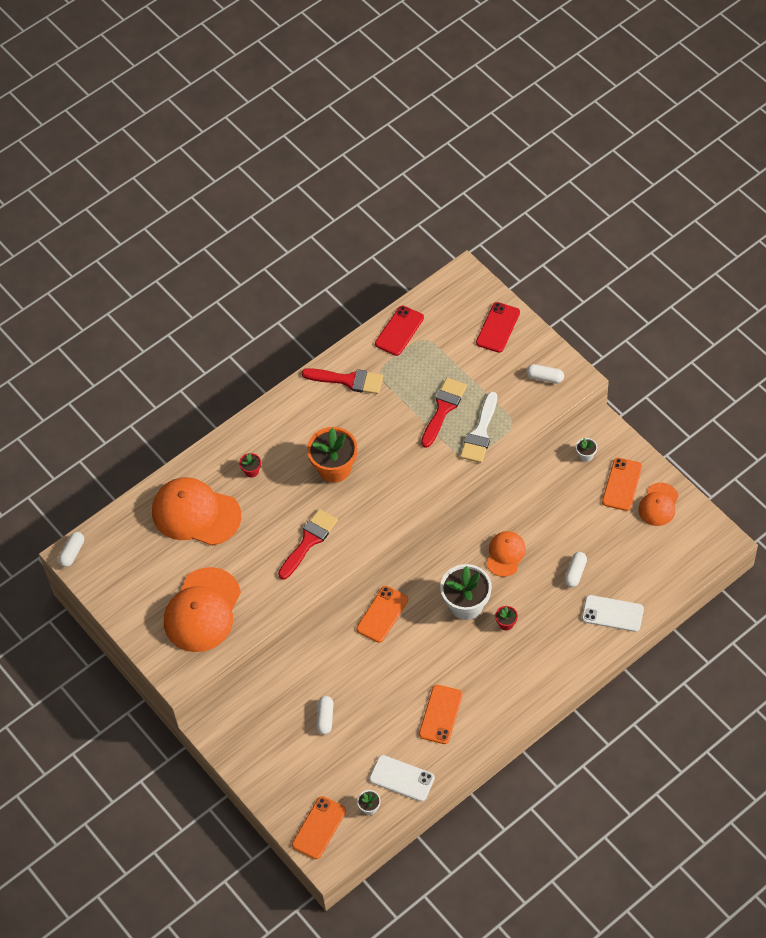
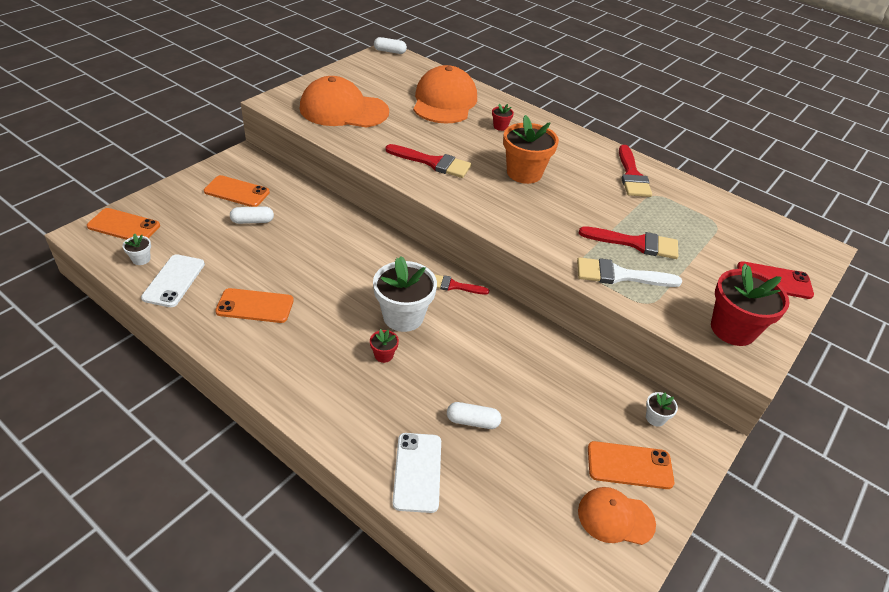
camera: 70 degrees right, 15 degrees down
(382, 614) = (379, 251): orange phone -> orange phone (237, 192)
(399, 331) = (714, 205): red phone -> none
(434, 561) = (454, 286): none -> red brush
(505, 554) = (480, 347): orange cap -> none
(545, 377) = (732, 329): white capsule -> red flower pot

